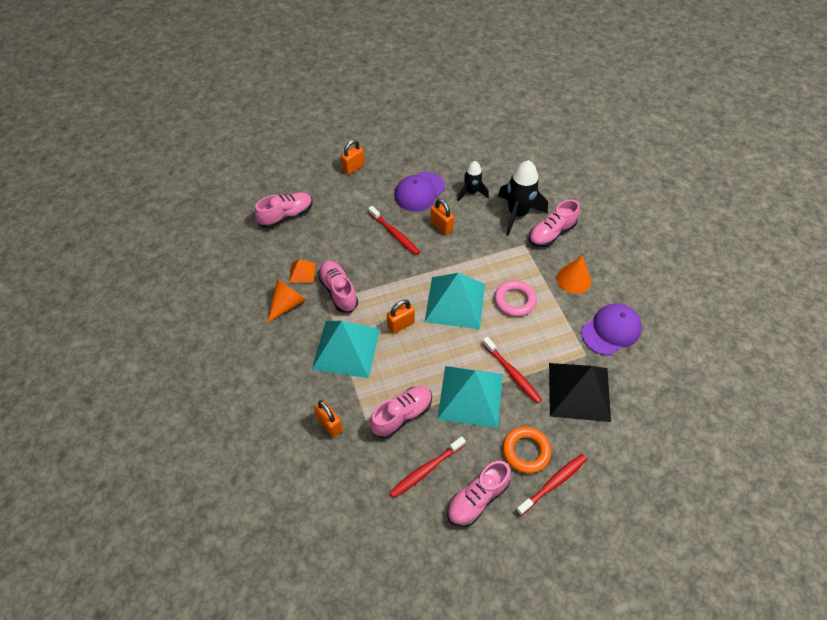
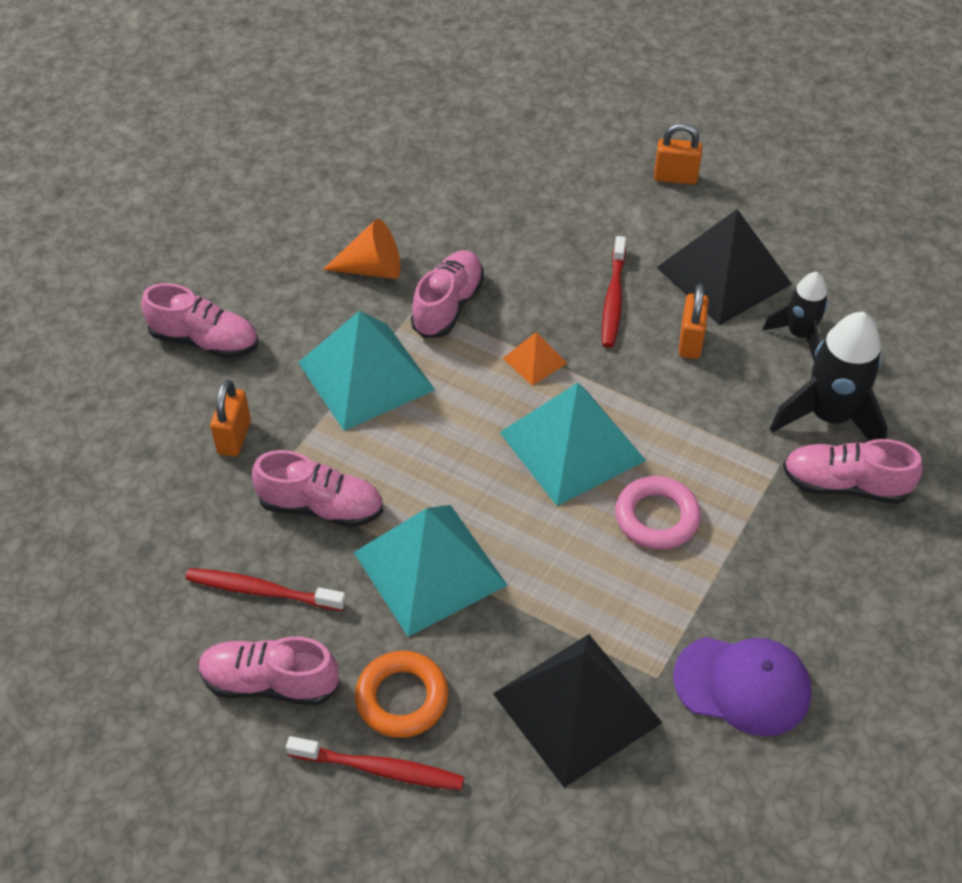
camera: 50 degrees right, 5 degrees down
(286, 215) = (510, 169): pink shoe -> pink shoe (205, 341)
(302, 272) = (436, 248): orange pyramid -> orange pyramid (534, 360)
(401, 324) = (466, 409): orange padlock -> none
(419, 192) = (723, 275): purple cap -> black pyramid
(512, 373) = (520, 596): red toothbrush -> none
(573, 279) = (786, 571): orange cone -> none

